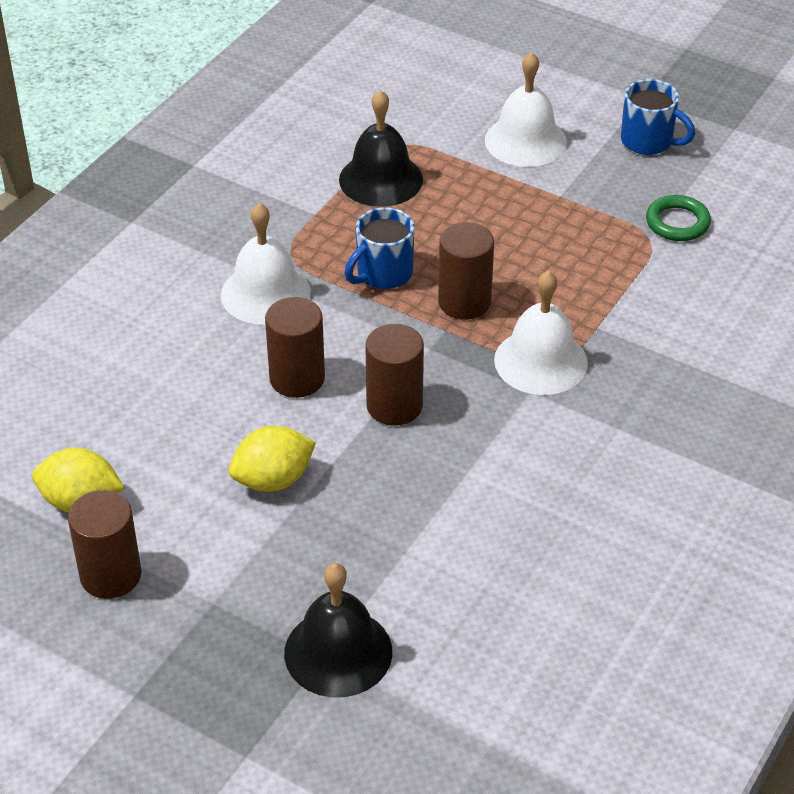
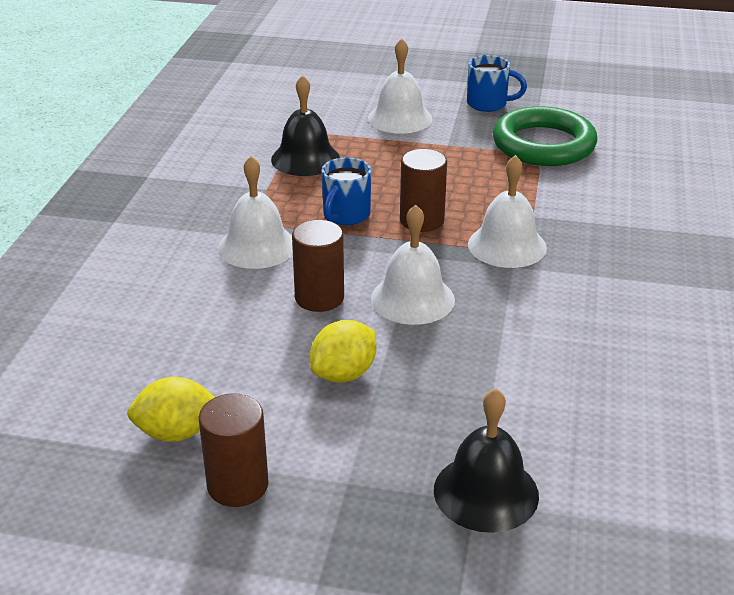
camera: 20 degrees left, 10 degrees down
(394, 406) = (412, 299): brown cylinder -> white bell
(677, 222) = (543, 144): green ring -> green ring, size x2.05

